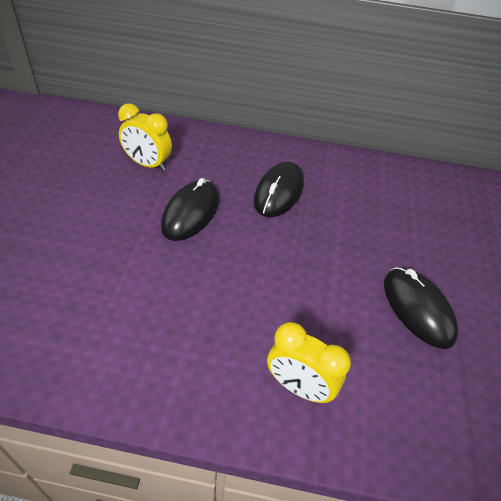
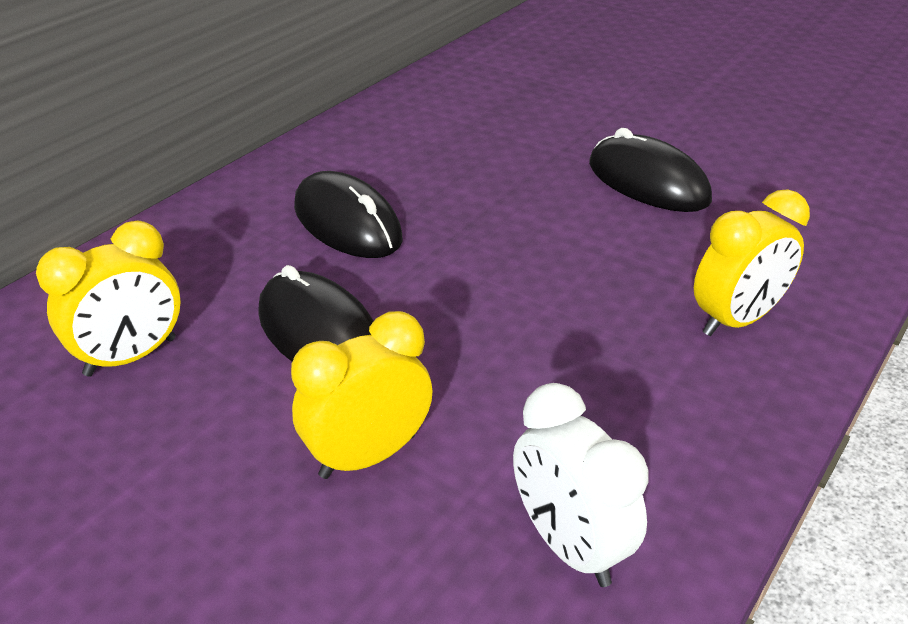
camera: 60 degrees left, 10 degrees down
(90, 345) = (569, 546): none -> white clock
(120, 256) = (368, 456): none -> yellow clock
(417, 309) = (648, 182): black mouse -> black mouse turned 45 degrees clockwise

